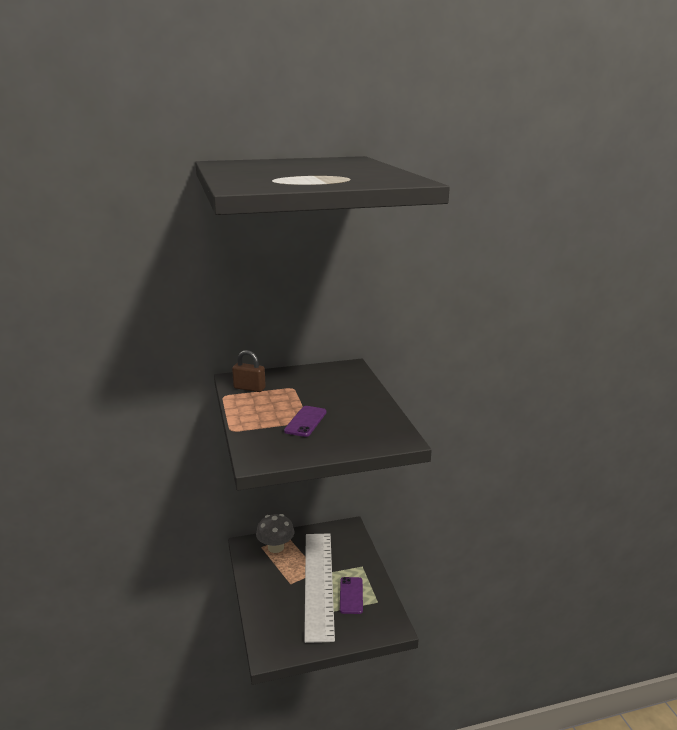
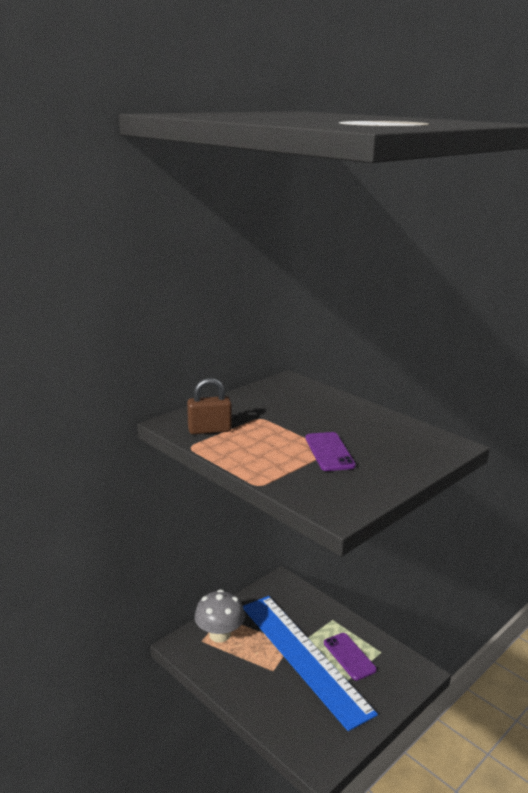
camera: 30 degrees left, 0 degrees up
(318, 583) = (303, 657): white ruler -> blue ruler

